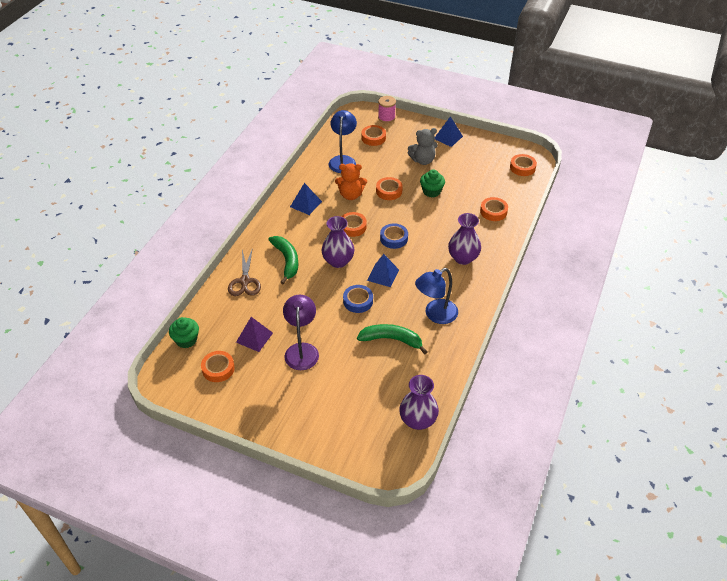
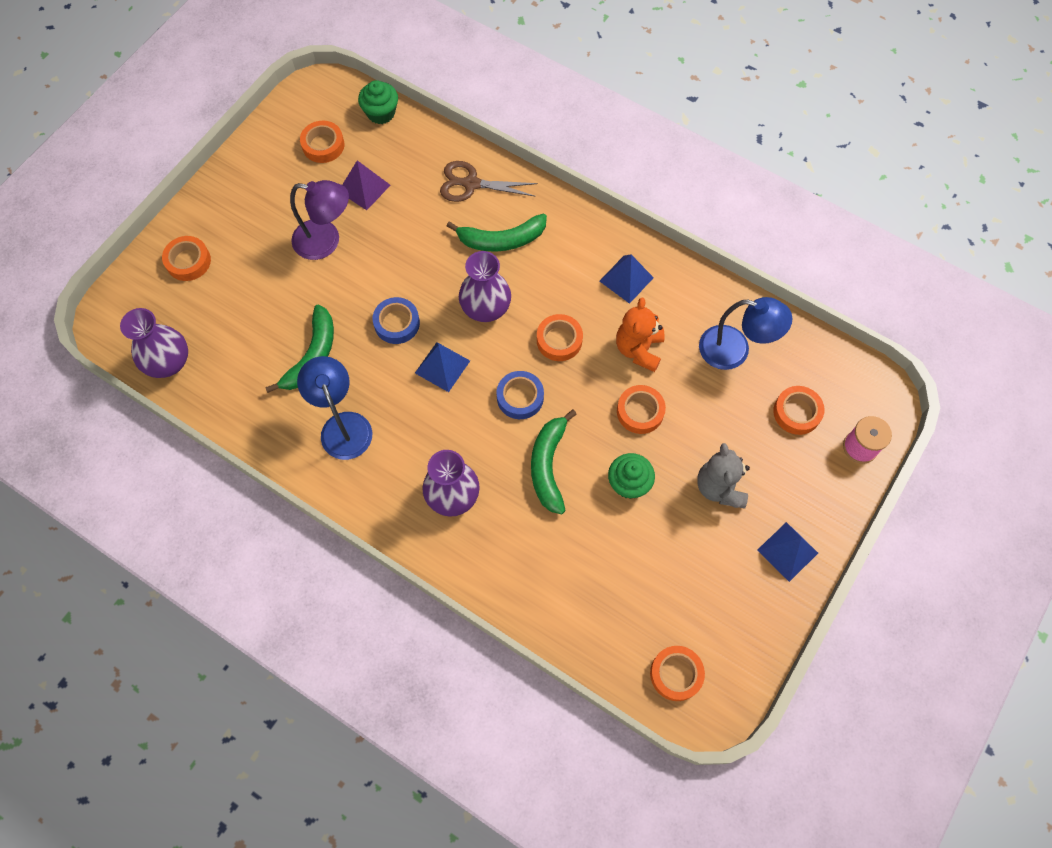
camera: 100 degrees right, 20 degrees up
(431, 222) = (548, 465): none -> green banana
(493, 211) = (557, 579): orange tape -> orange tape (188, 261)

